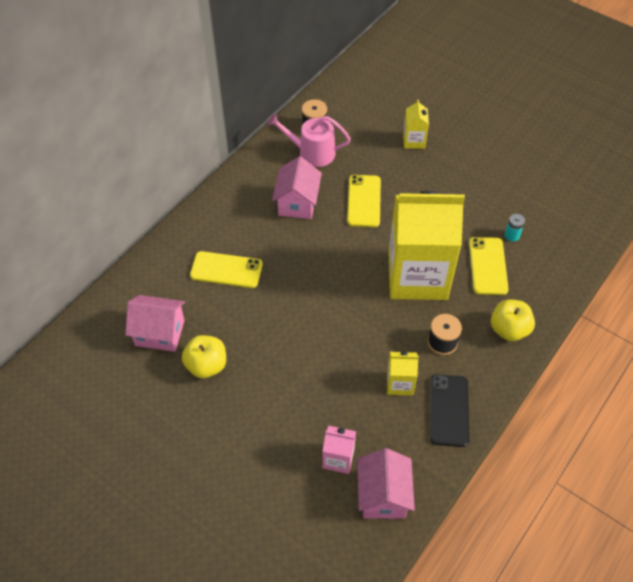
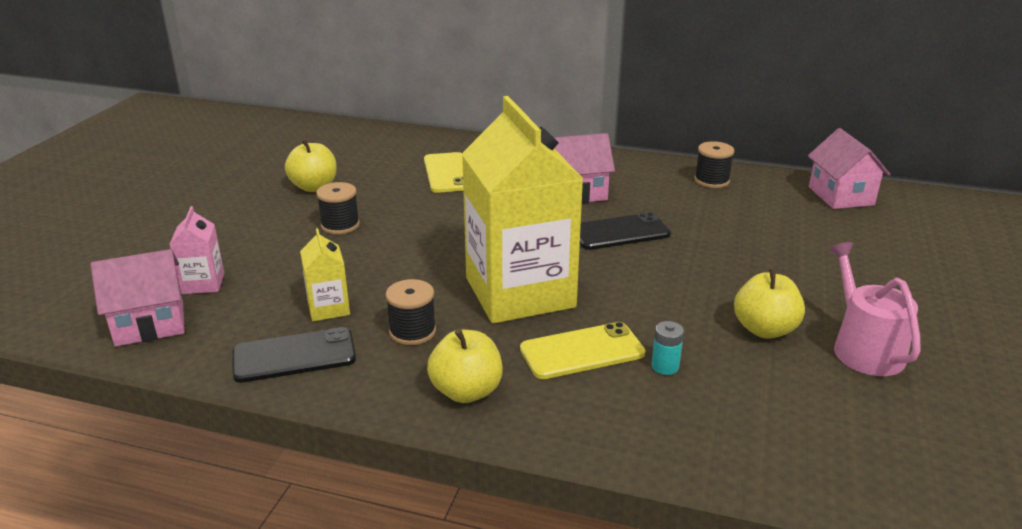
camera: 70 degrees right, 25 degrees down
(160, 333) = (347, 158): pink house -> pink house (840, 196)
(284, 358) = (340, 225): none -> black spool
(312, 152) = (667, 187): pink watering can -> pink watering can (864, 348)
(364, 201) = (620, 232): yellow phone -> black phone
(414, 140) = (769, 250): yellow carton -> none
(492, 180) = (764, 329): none -> yellow apple

